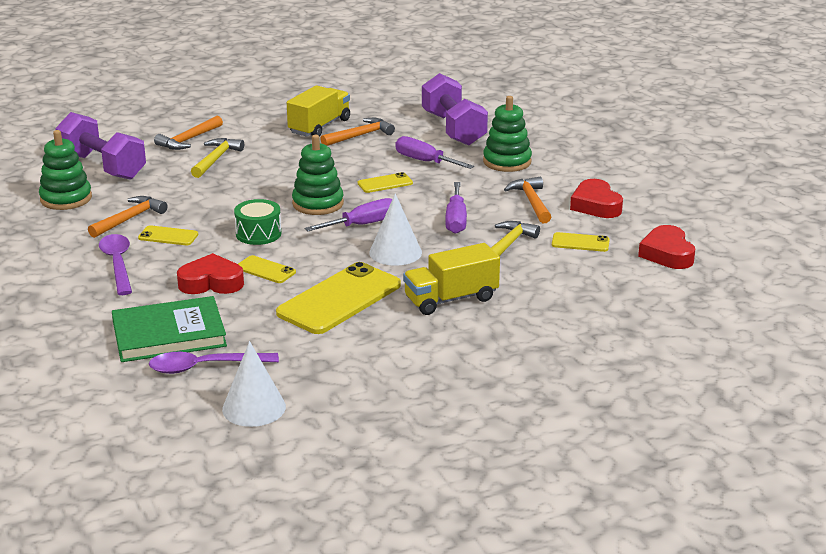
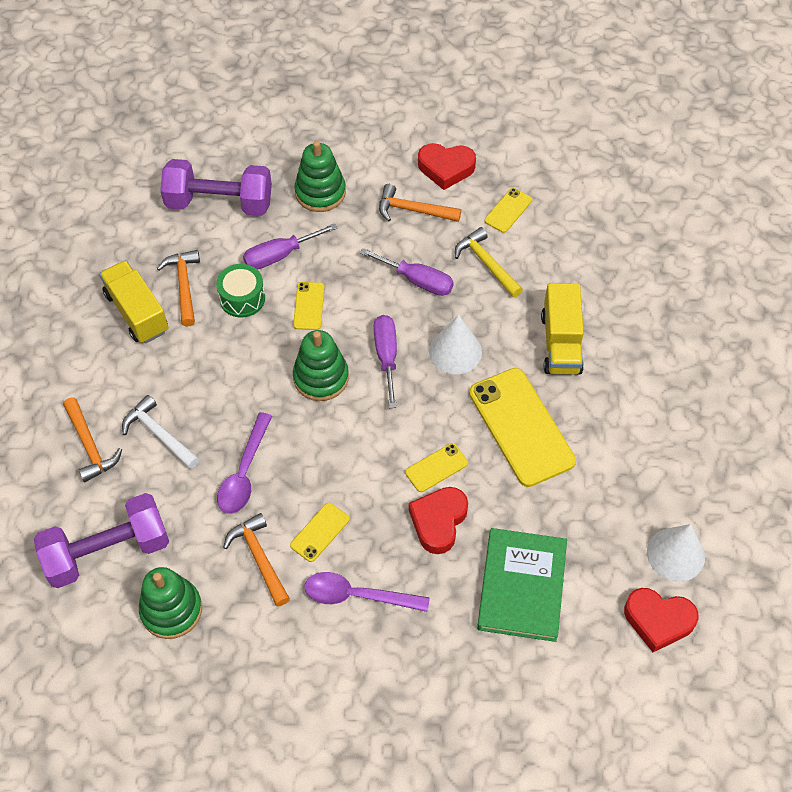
camera: 65 degrees left, 30 degrees up
(204, 367) = (593, 573): purple spoon -> purple spoon (244, 473)
(216, 159) = (159, 434): yellow hammer -> white hammer
(258, 234) = (358, 450): green drum -> green drum (242, 298)
(667, 254) = (557, 162): red heart -> red heart (658, 620)

